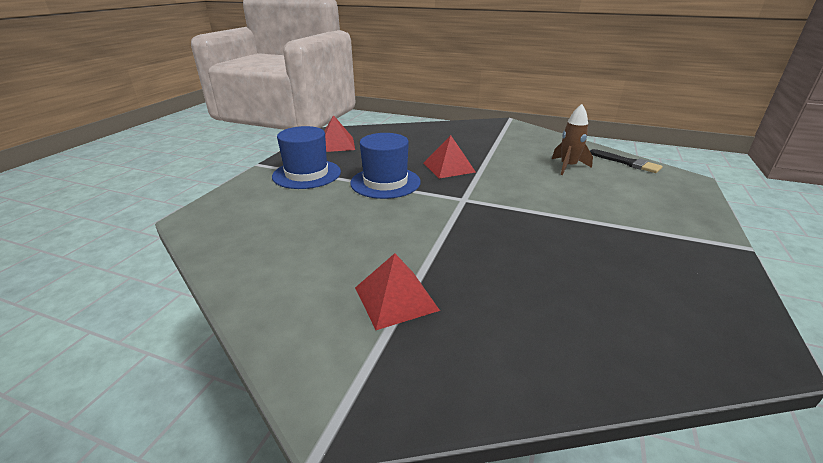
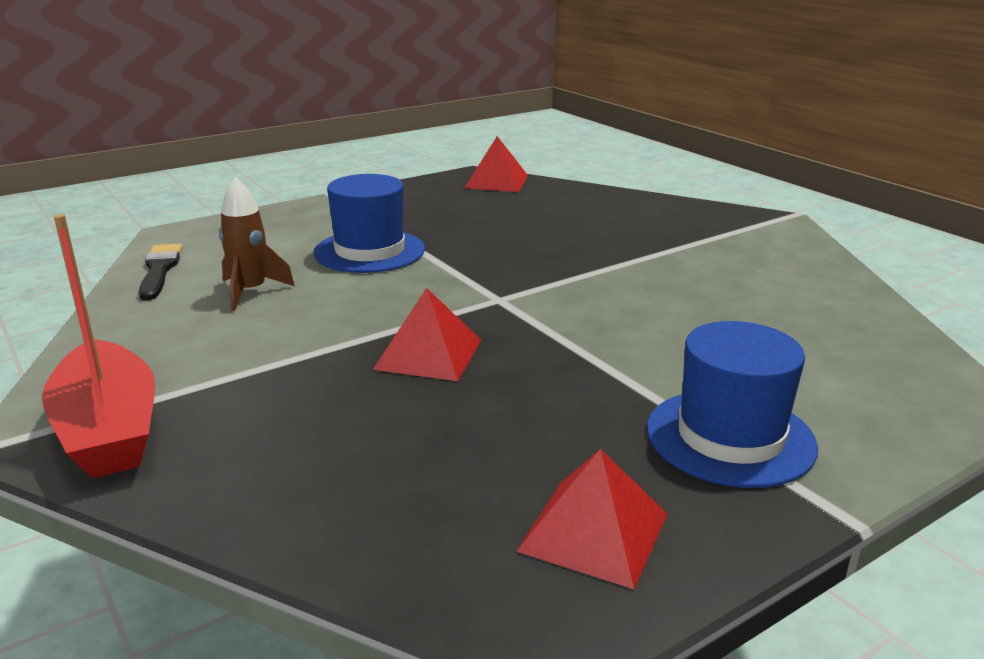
camera: 145 degrees left, 5 degrees down
(385, 182) = (583, 362): blue hat -> blue hat (369, 251)
(396, 298) = (695, 247): red pyramid -> red pyramid (496, 181)
(492, 128) = (109, 430): none -> red boat

